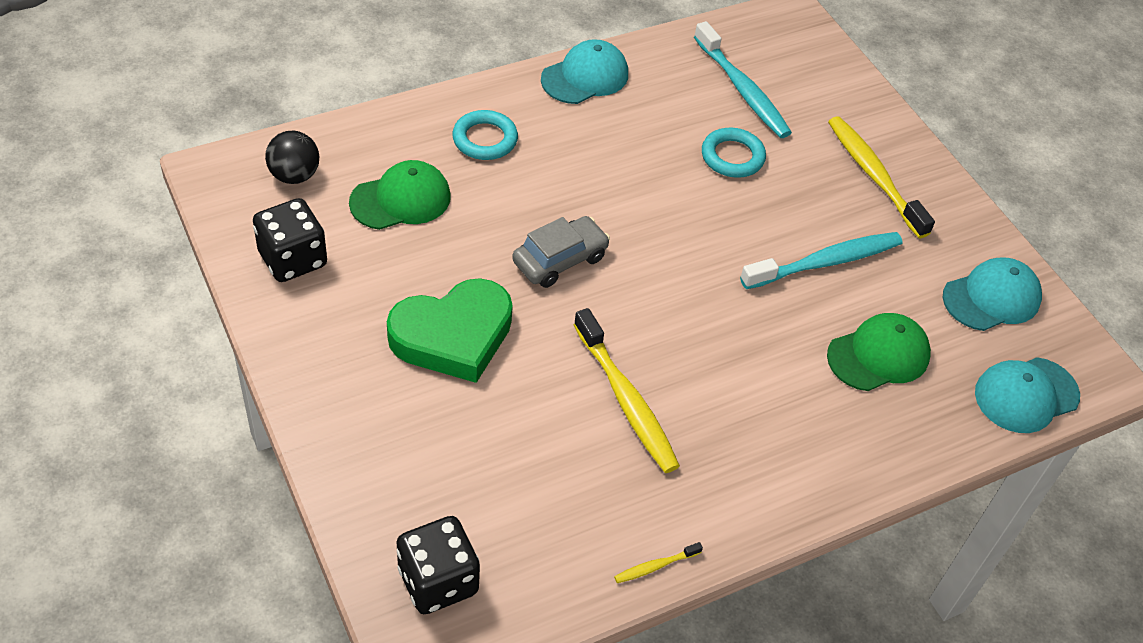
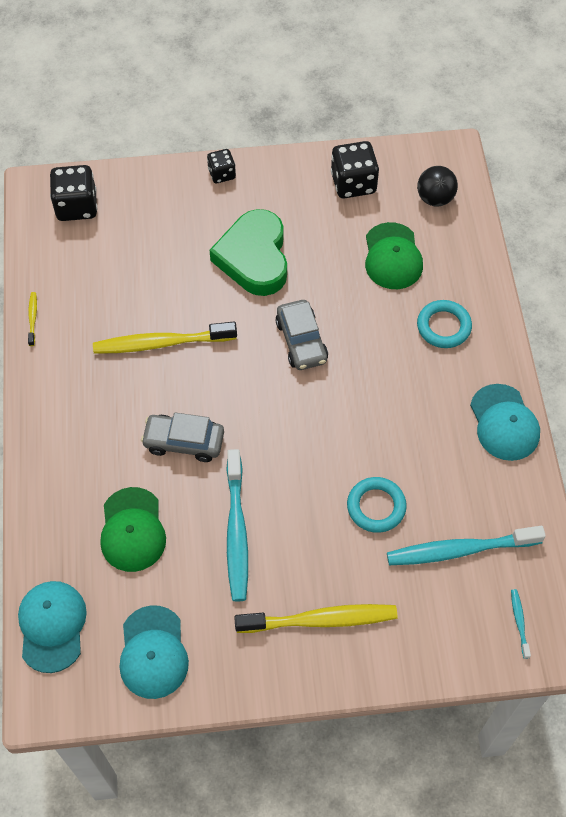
camera: 115 degrees right, 10 degrees up
(318, 410) = (222, 174): none -> black dice
(747, 338) = (184, 442): none -> grey car
(788, 42) = (519, 622): none -> turquoise toothbrush

